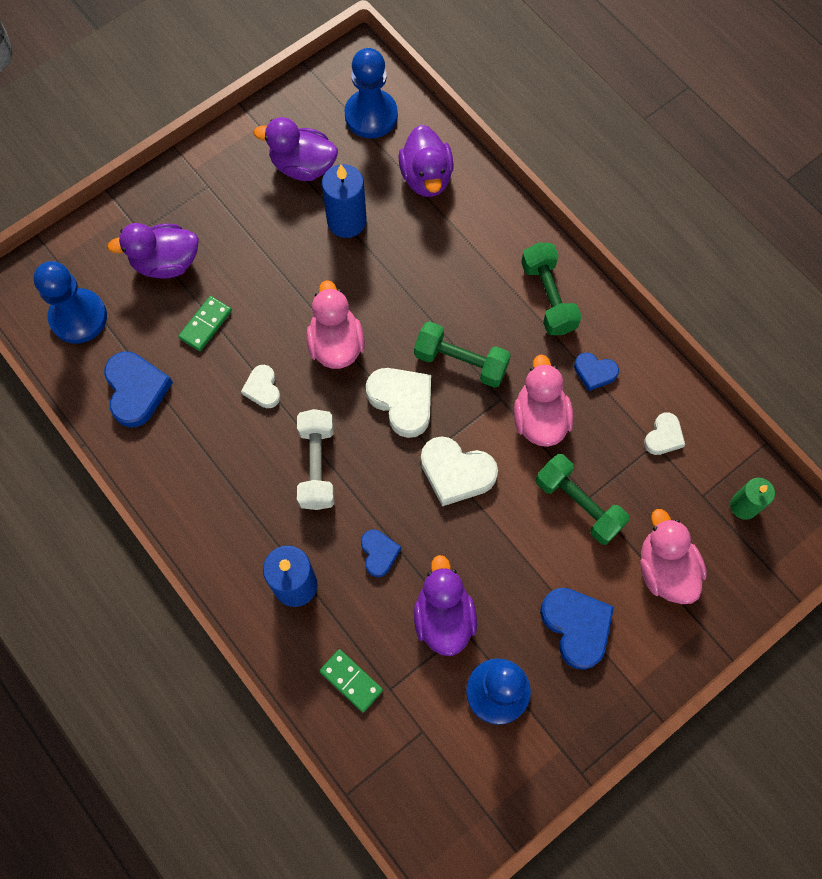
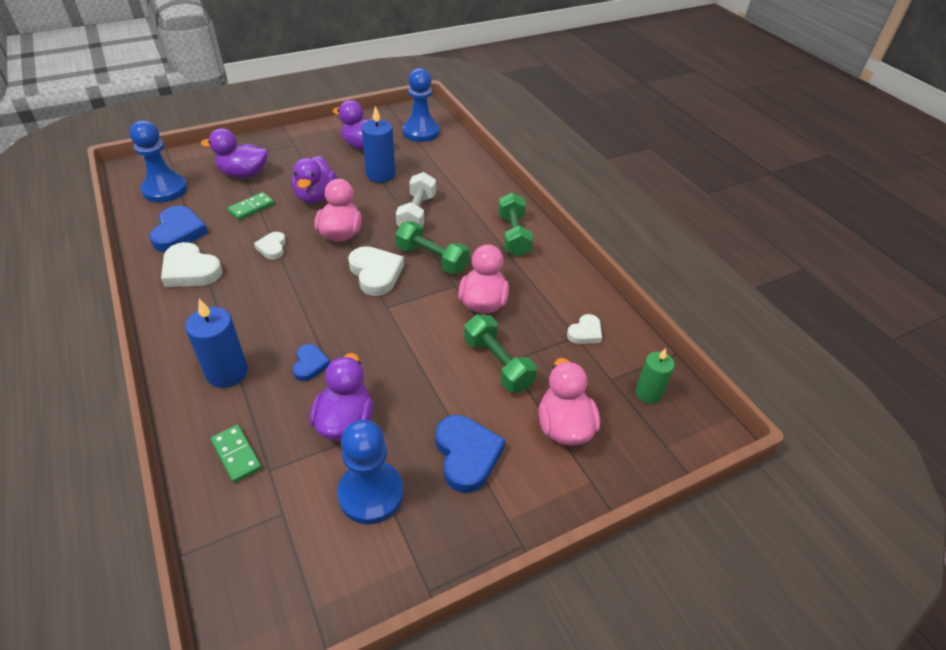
camera: 10 degrees right, 25 degrees down
(317, 465) = (289, 299): white dumbbell -> white dumbbell (417, 213)
(426, 177) = (446, 164): purple duck -> purple duck (316, 196)
(456, 472) = (400, 323): white heart -> white heart (190, 270)
(594, 372) = (537, 283): blue heart -> none

